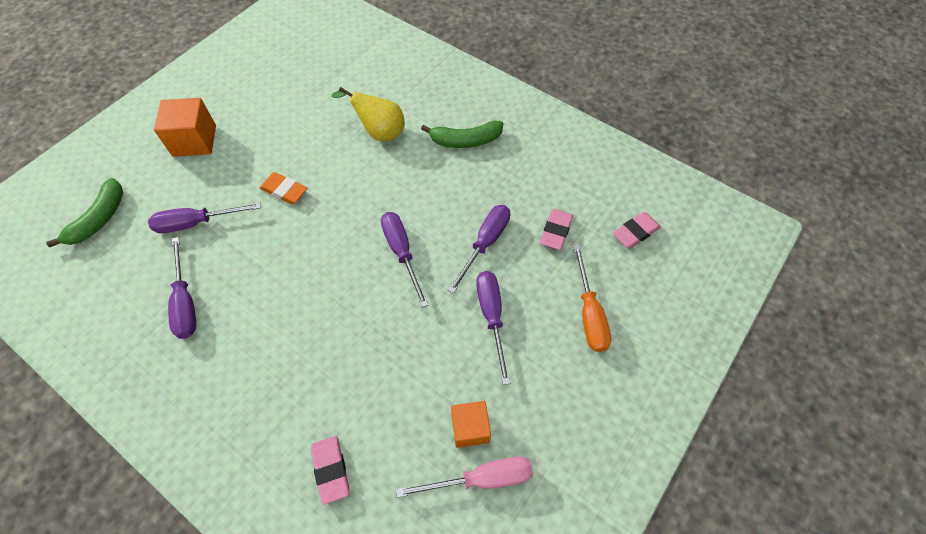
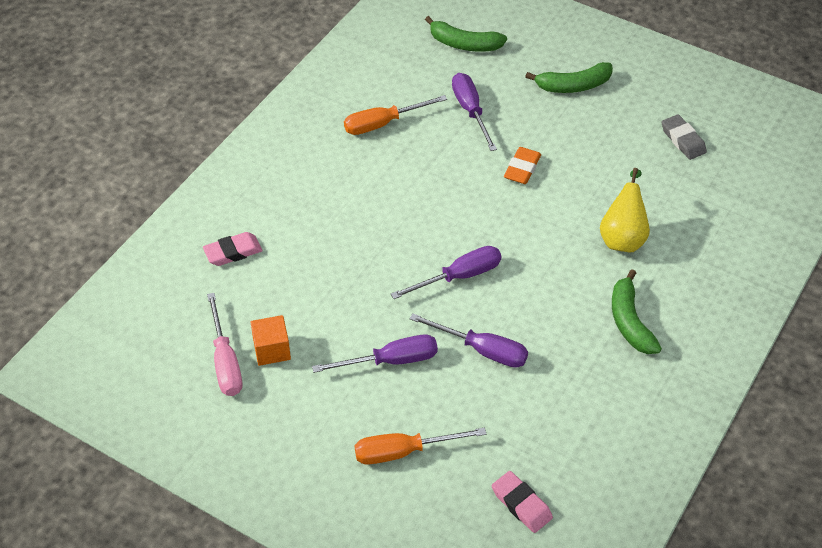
camera: 85 degrees right, 10 degrees down
(185, 302) = (383, 123): purple screwdriver -> orange screwdriver
(194, 141) = (573, 86): orange cube -> green banana
(285, 80) = (683, 140): none -> grey eraser
(556, 231) = (509, 419): pink eraser -> none

